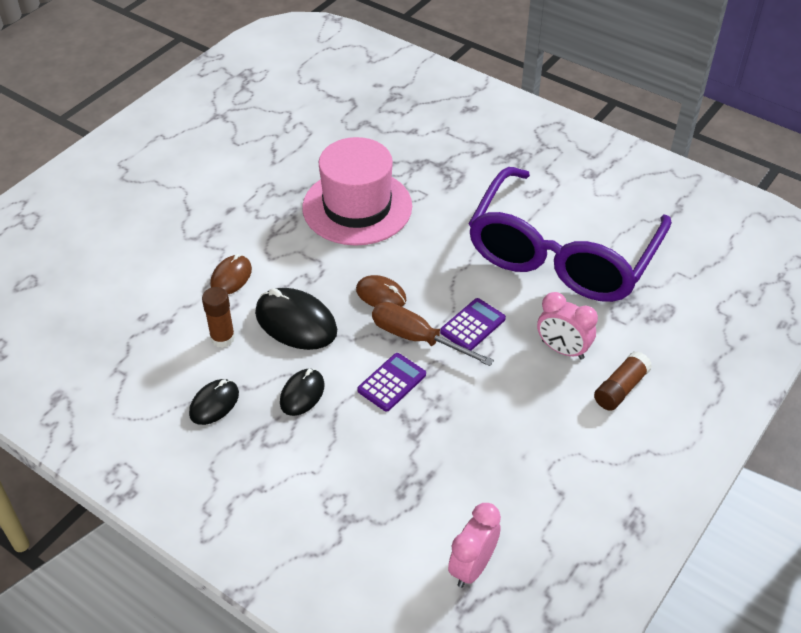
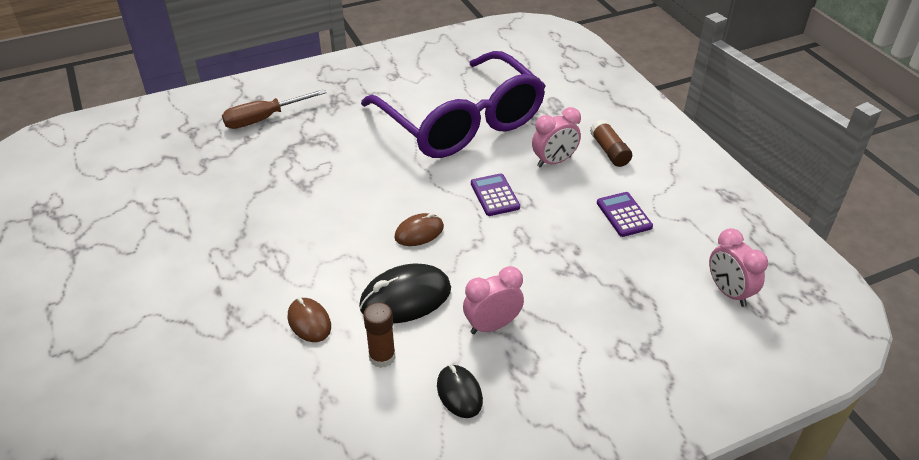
camera: 60 degrees left, 5 degrees down
(302, 394) = (492, 325): black mouse -> pink clock
(357, 207) = (303, 206): pink hat -> none
(391, 382) = (520, 264): purple calculator -> purple calculator (624, 215)
(417, 338) = (484, 231): brown screwdriver -> brown screwdriver (264, 119)

